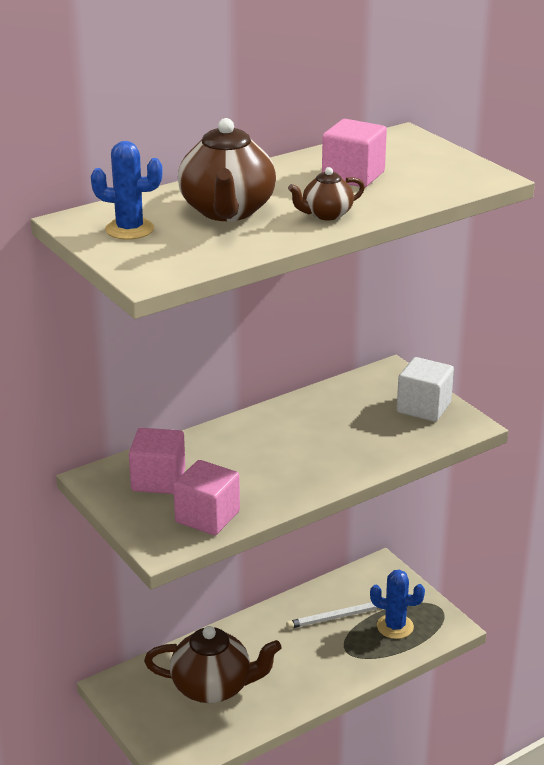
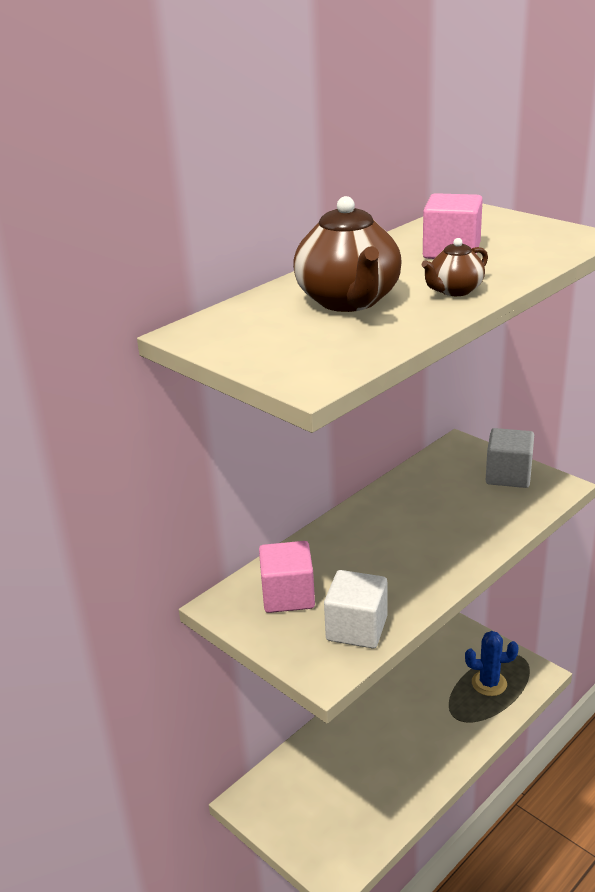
camera: 10 degrees left, 0 degrees up
(129, 229) = (256, 334): blue cactus -> none
(207, 517) = (357, 628): pink cube -> white cube
(213, 687) = (345, 782): brown teapot -> none
(336, 617) = (432, 684): white pencil -> none

